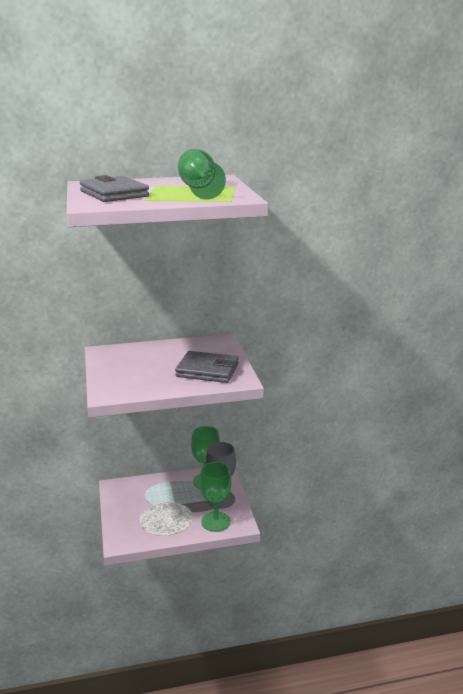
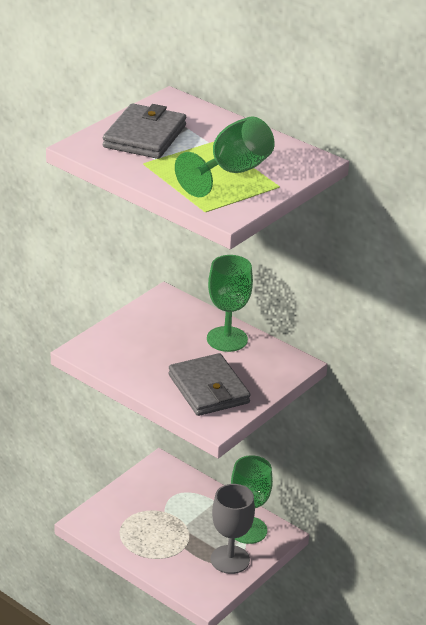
camera: 50 degrees right, 10 degrees up
(216, 522) = (188, 576): green goblet -> green goblet (227, 339)

